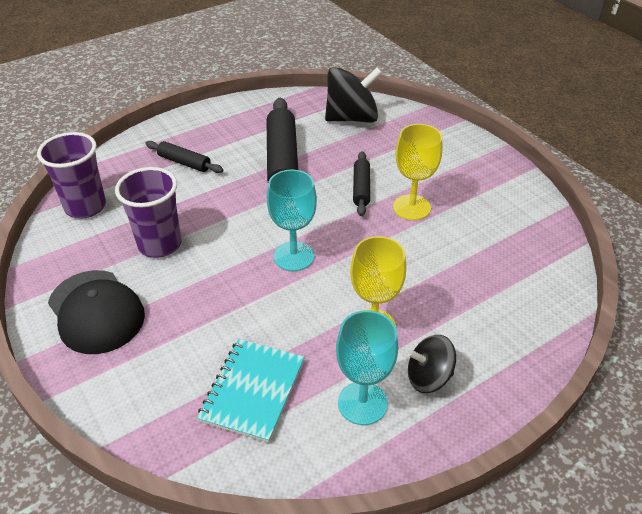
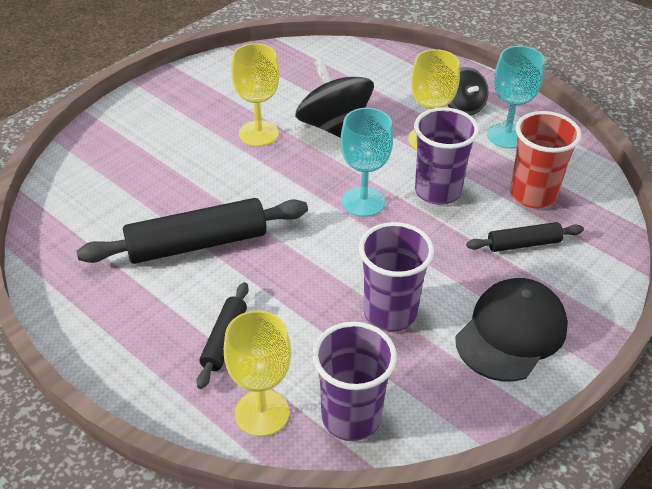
camera: 105 degrees left, 0 degrees up
(117, 171) = (262, 413): none -> yellow goblet
(253, 391) = (533, 195): turquoise notebook -> red cup
(288, 312) = (437, 191): none -> purple cup
(352, 118) = (91, 198): black spinning top -> black spinning top (334, 127)
(361, 188) = (237, 171): black rolling pin -> black rolling pin (523, 244)

